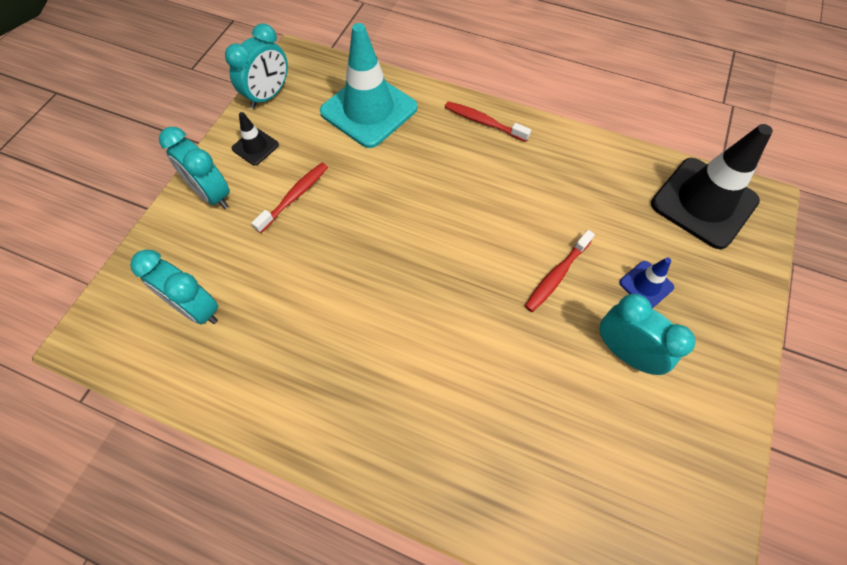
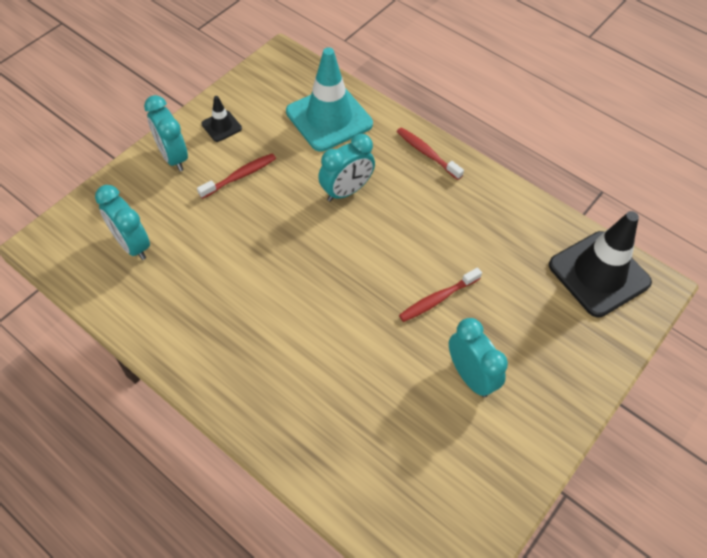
camera: 15 degrees right, 5 degrees down
(268, 95) = (247, 85): turquoise clock -> turquoise clock (346, 191)
(646, 285) = (513, 328): blue traffic cone -> none

